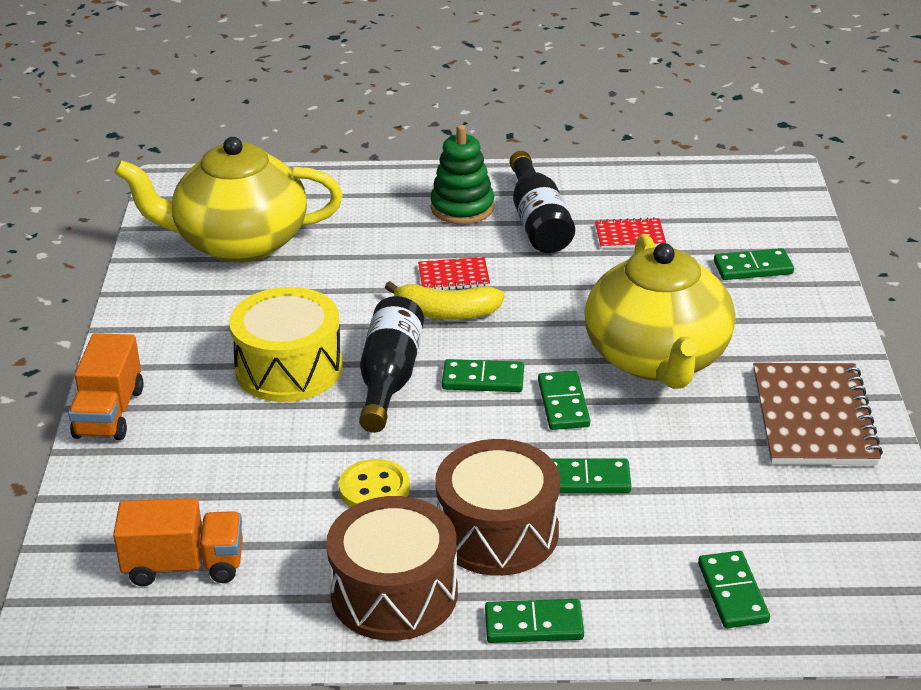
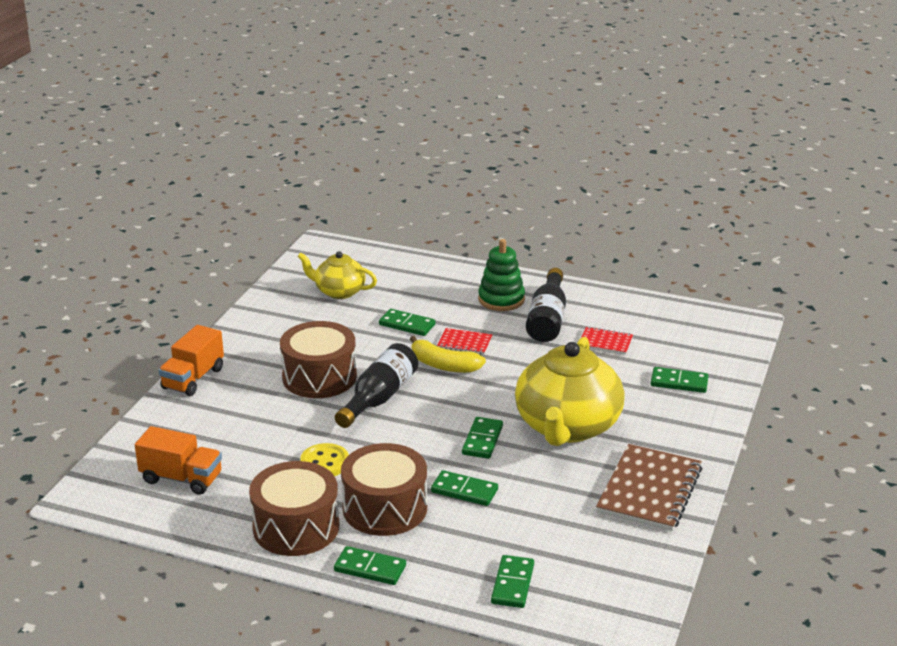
camera: 20 degrees right, 5 degrees down
(239, 242) = (339, 291): yellow teapot -> yellow teapot, size x0.54
(289, 368) = (319, 377): yellow drum -> brown drum
(483, 379) = (439, 412): green domino -> green domino (407, 325)

